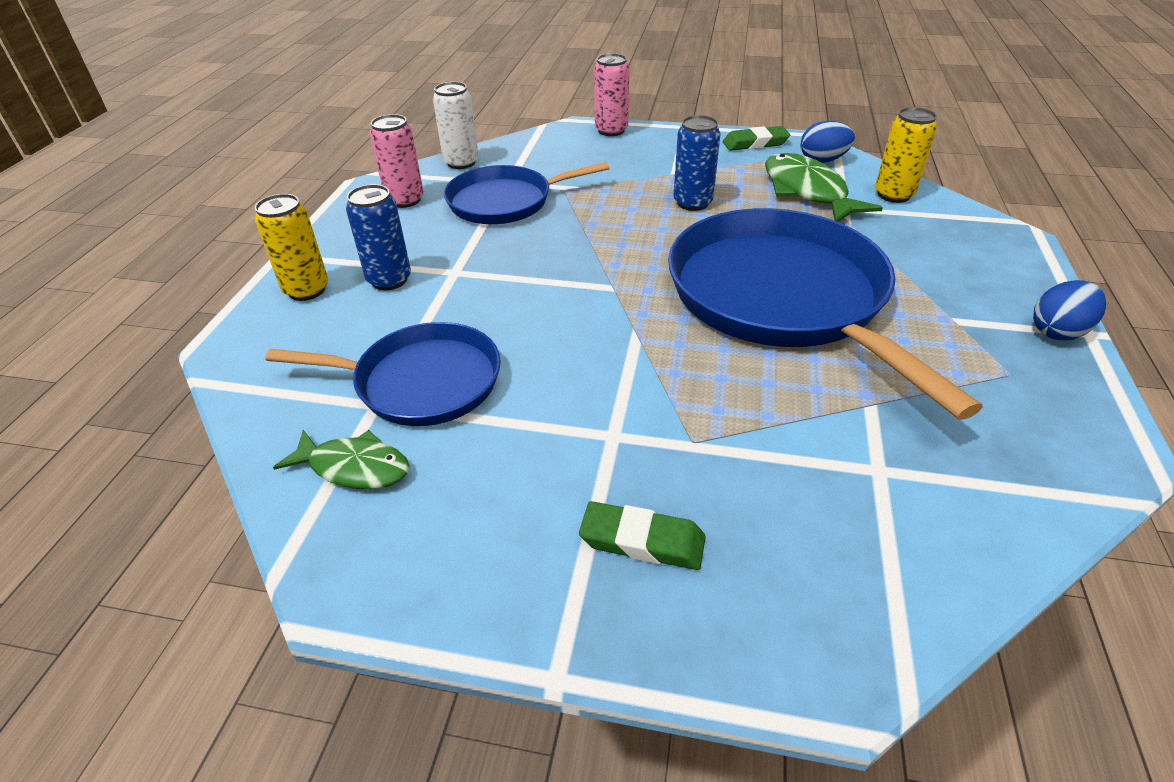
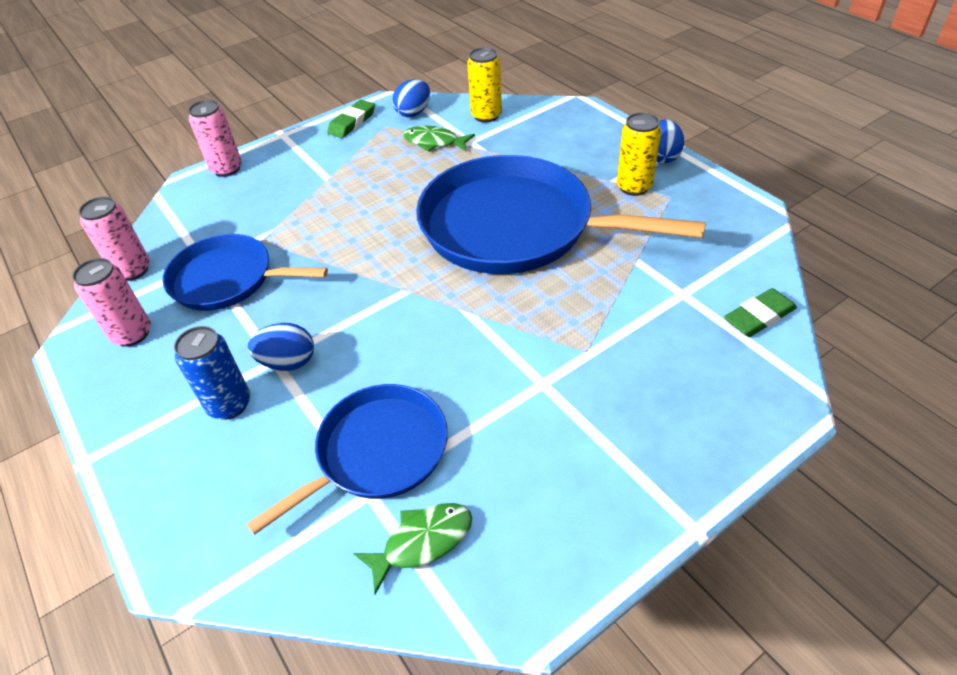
camera: 45 degrees left, 5 degrees up
(306, 290) = (167, 466): yellow can -> yellow can (634, 187)
(460, 279) = (288, 362): none -> blue egg
(461, 162) = (133, 270): white can -> pink can
(505, 202) = (228, 279): blue pan -> blue pan turned 75 degrees clockwise
(642, 541) = (637, 426): green eraser -> green eraser (759, 317)
(692, 203) = (372, 194): blue can -> none
(807, 192) = (434, 142): green fish -> green fish, size x0.63

